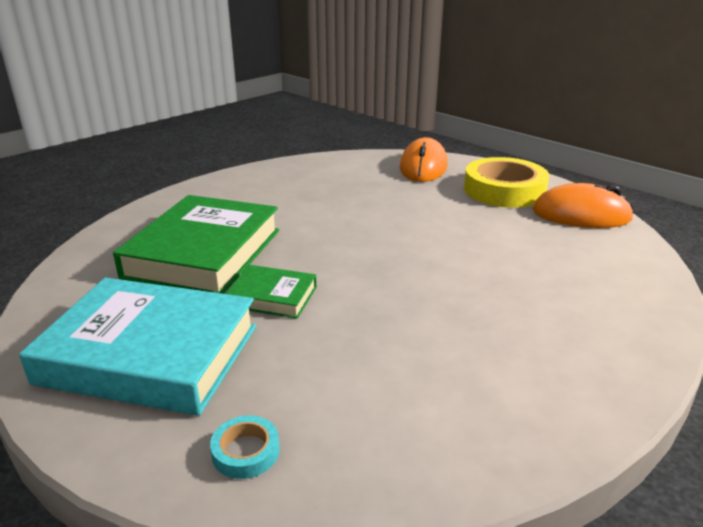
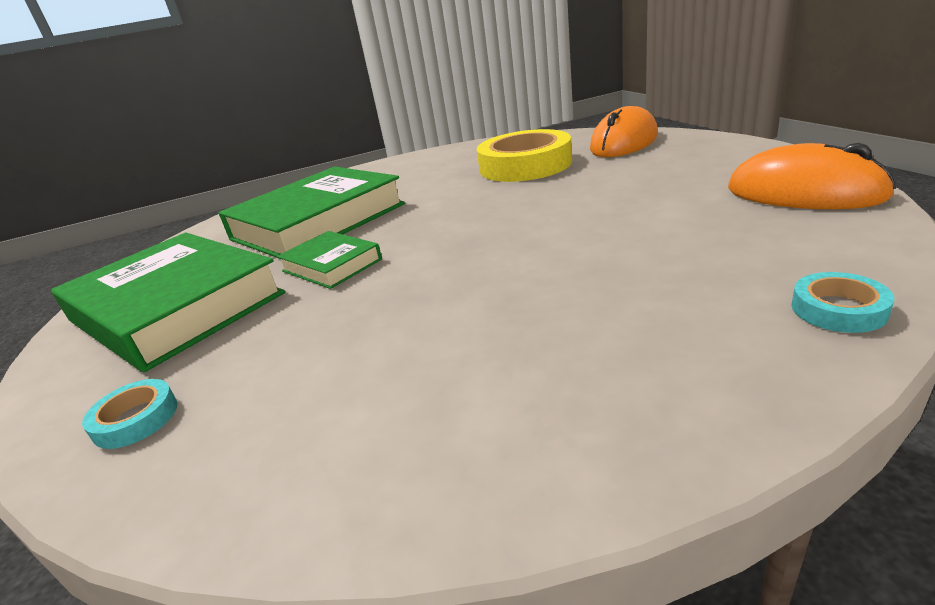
camera: 30 degrees right, 0 degrees up
(149, 354) = (175, 308): turquoise book -> green book
(504, 190) = (709, 164): yellow tape -> yellow tape (525, 165)
(651, 297) = (838, 309): none -> turquoise tape

